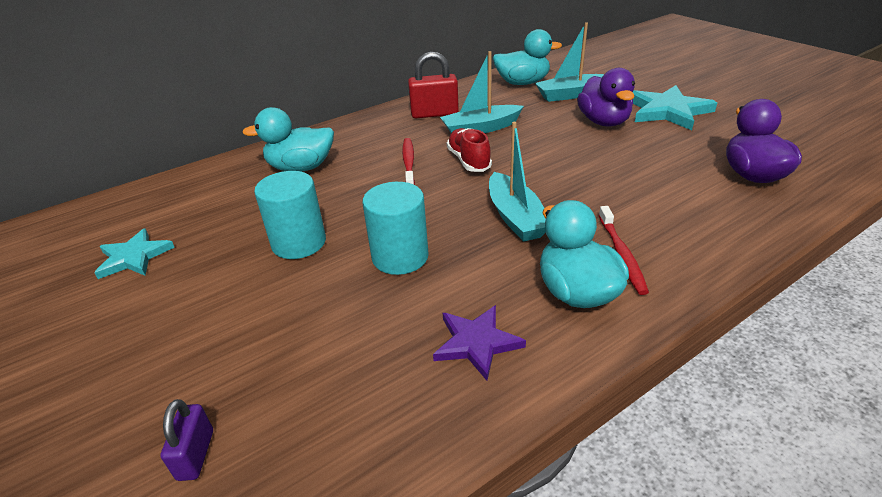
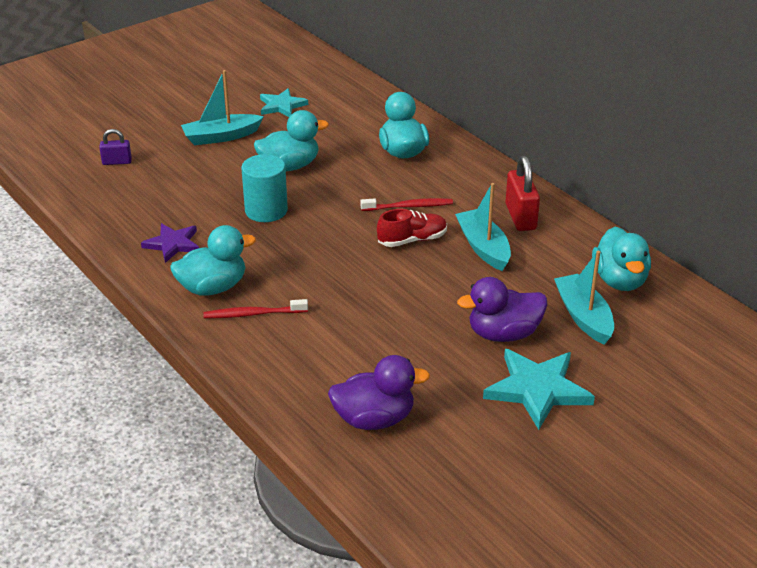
camera: 85 degrees right, 0 degrees up
(299, 243) = (289, 166): turquoise cylinder -> turquoise duck
(515, 217) = (312, 264): turquoise boat -> turquoise boat (221, 137)

